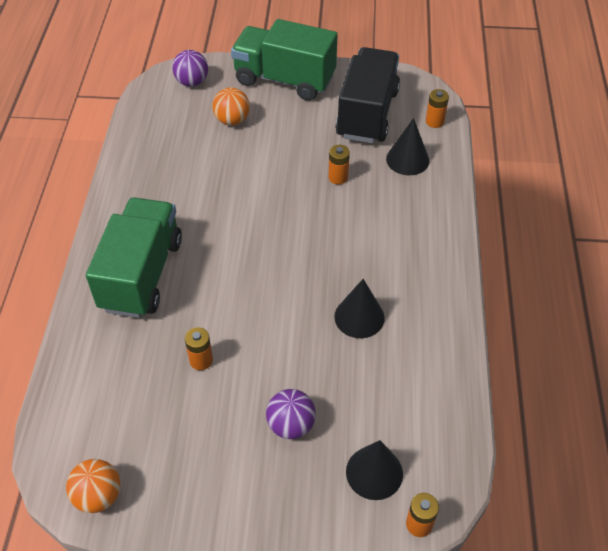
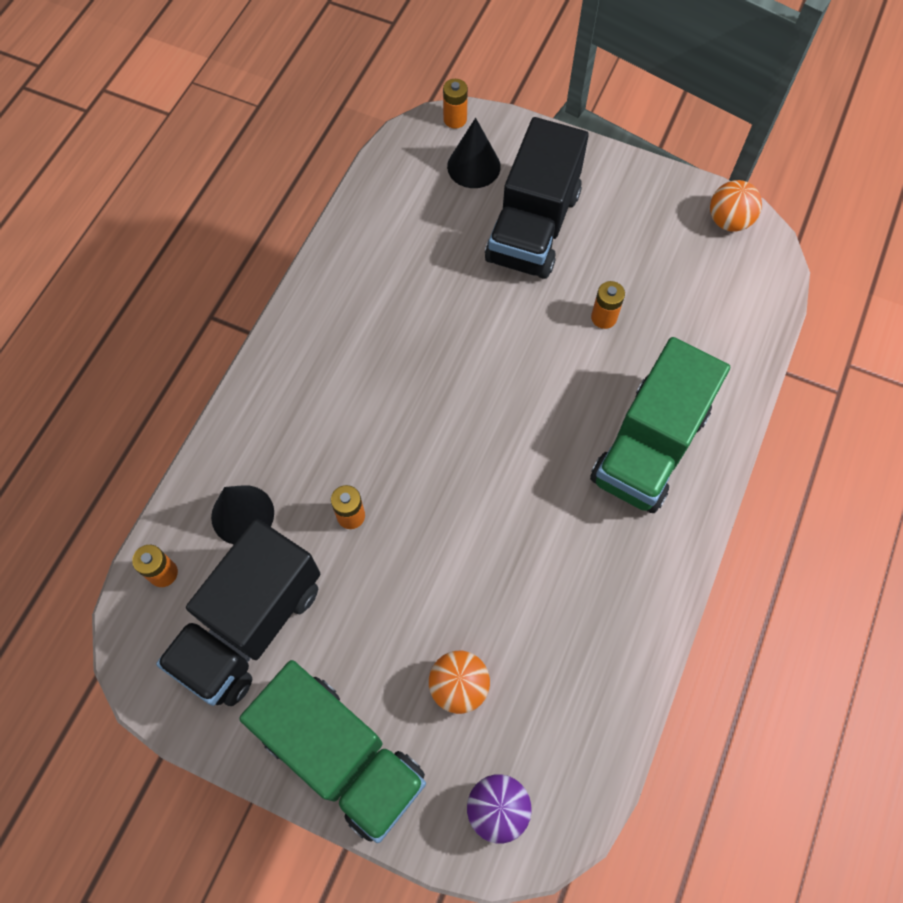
camera: 160 degrees left, 15 degrees up
(291, 425) = (533, 227): purple ball -> black truck
(359, 317) = (417, 312): black cone -> none

